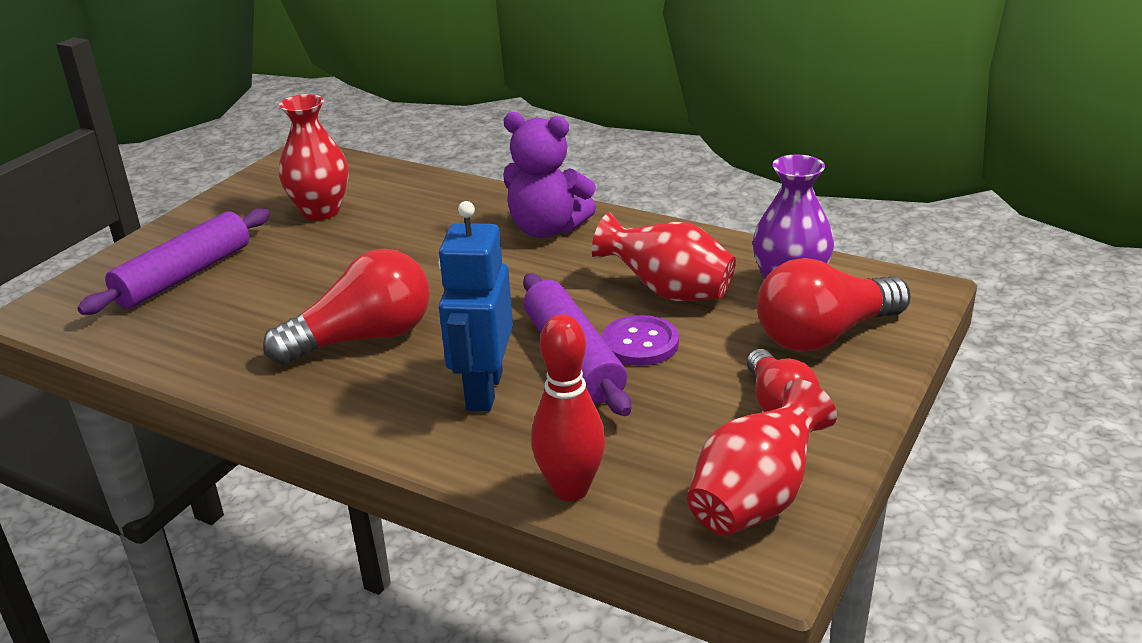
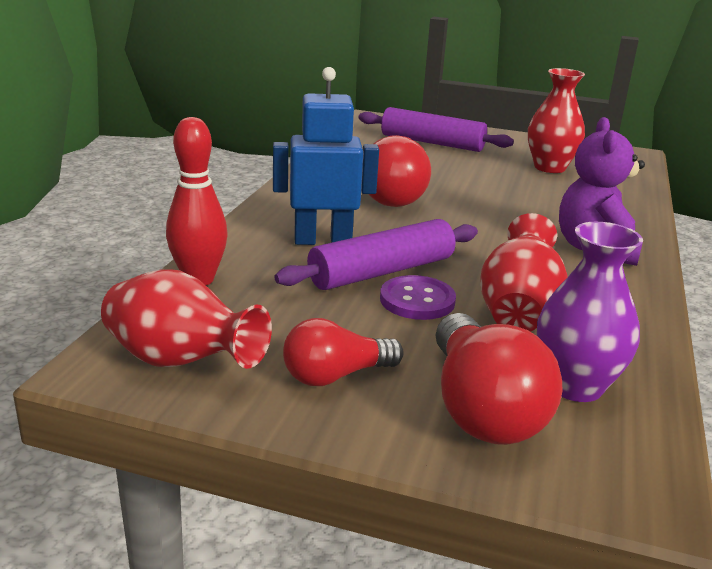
camera: 75 degrees right, 5 degrees down
(824, 335) = (482, 409): red light bulb -> red light bulb turned 150 degrees counterclockwise

